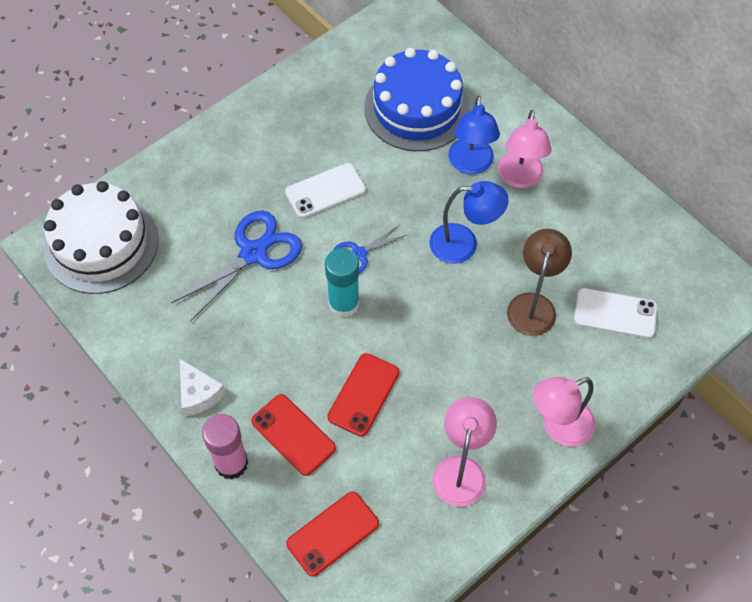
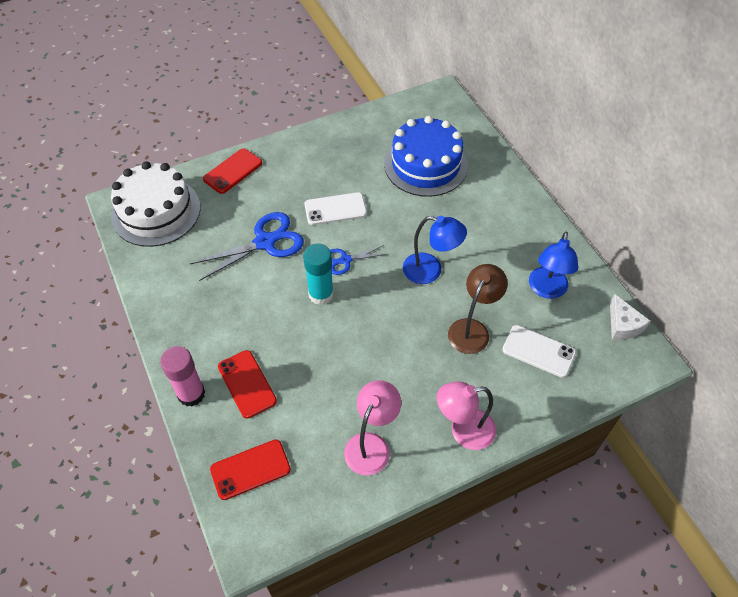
camera: 15 degrees right, 5 degrees down
(199, 393) = (186, 335): white cheese -> white cheese (623, 325)
(363, 394) = (313, 366): red phone -> red phone (233, 171)
(471, 165) = (455, 213): blue lamp -> blue lamp (546, 290)
(520, 178) = (491, 231): pink lamp -> none

